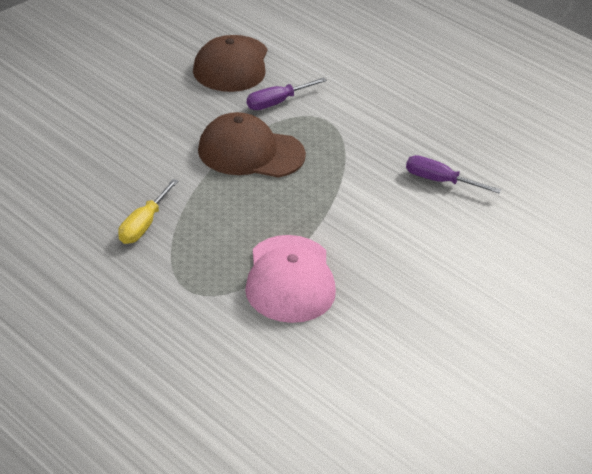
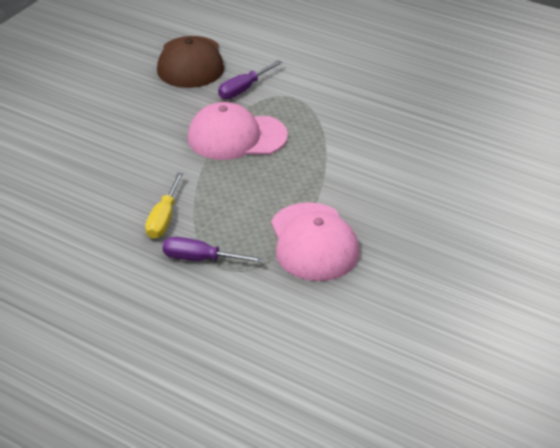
camera: 10 degrees left, 0 degrees up
(250, 152) = (236, 137): brown cap -> pink cap
(440, 181) = (411, 132): purple screwdriver -> purple screwdriver (201, 259)

